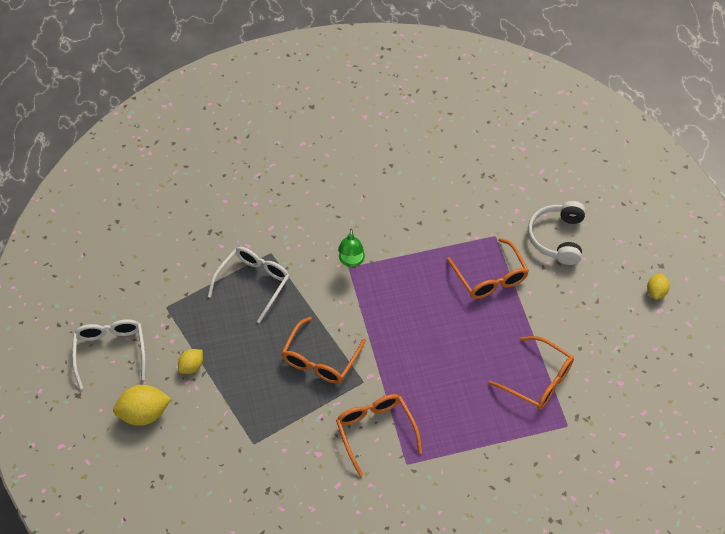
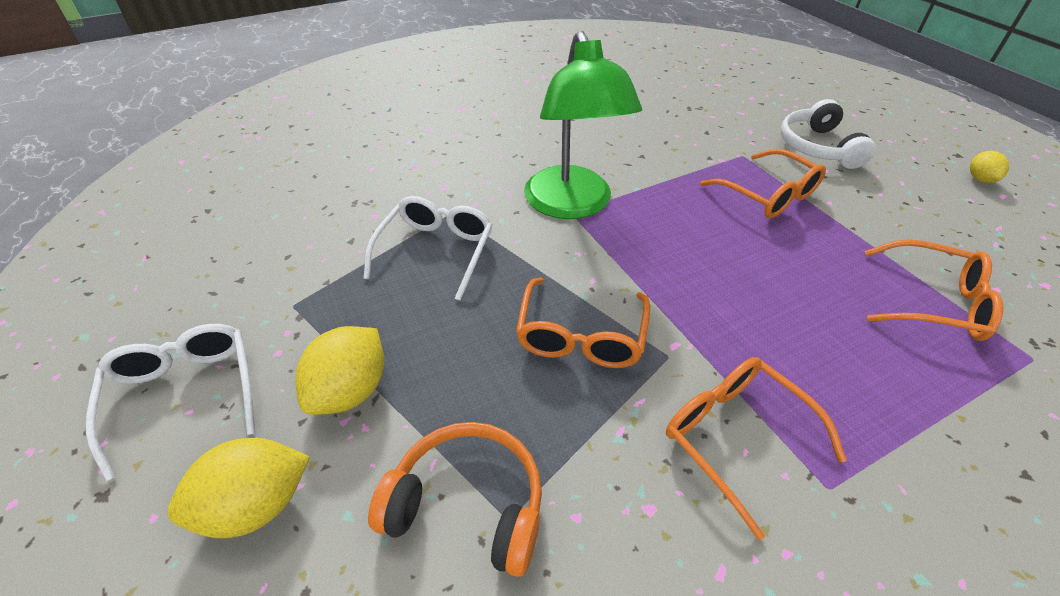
camera: 15 degrees left, 10 degrees down
(192, 366) = (350, 391): yellow lemon -> yellow lemon, size x1.73
(237, 434) = (467, 505): none -> orange headphones
(351, 261) = (572, 205): green lamp -> green lamp, size x2.30

